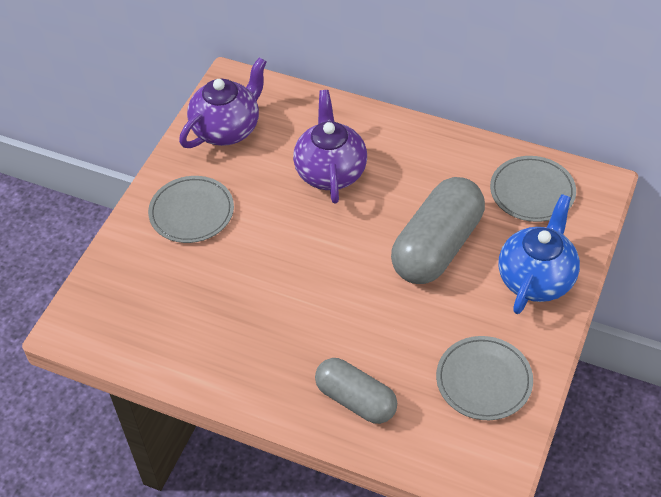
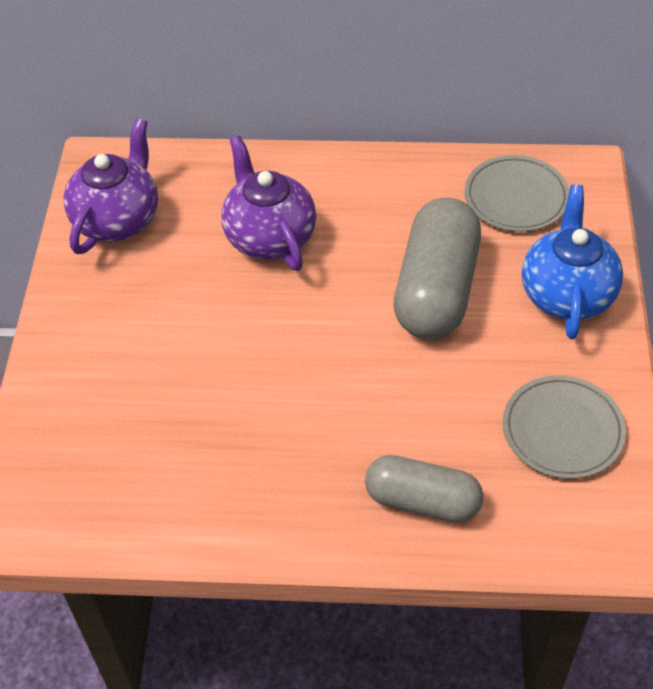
camera: 20 degrees left, 0 degrees up
(191, 212) = (115, 332): grey plate -> none

